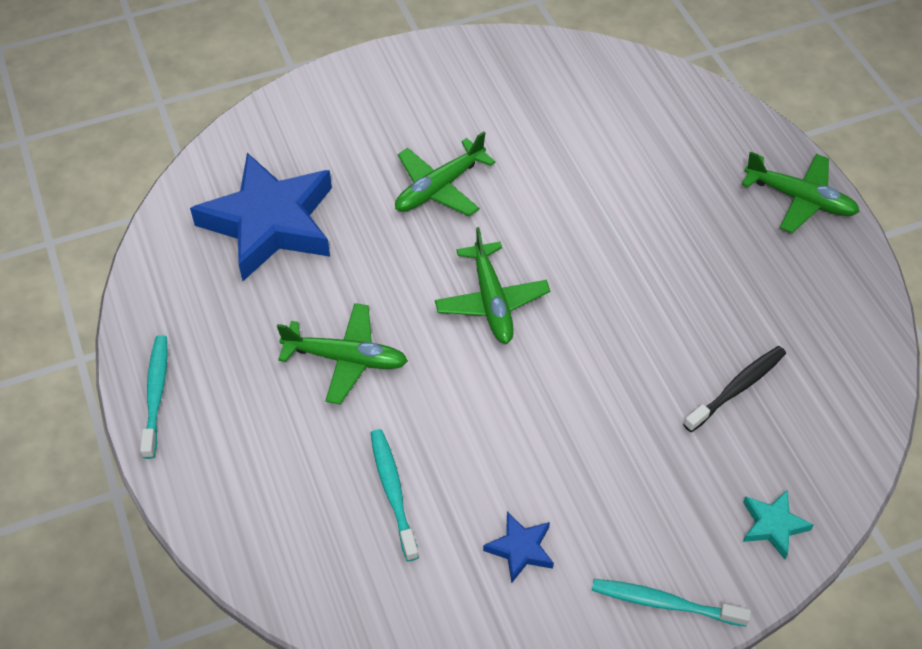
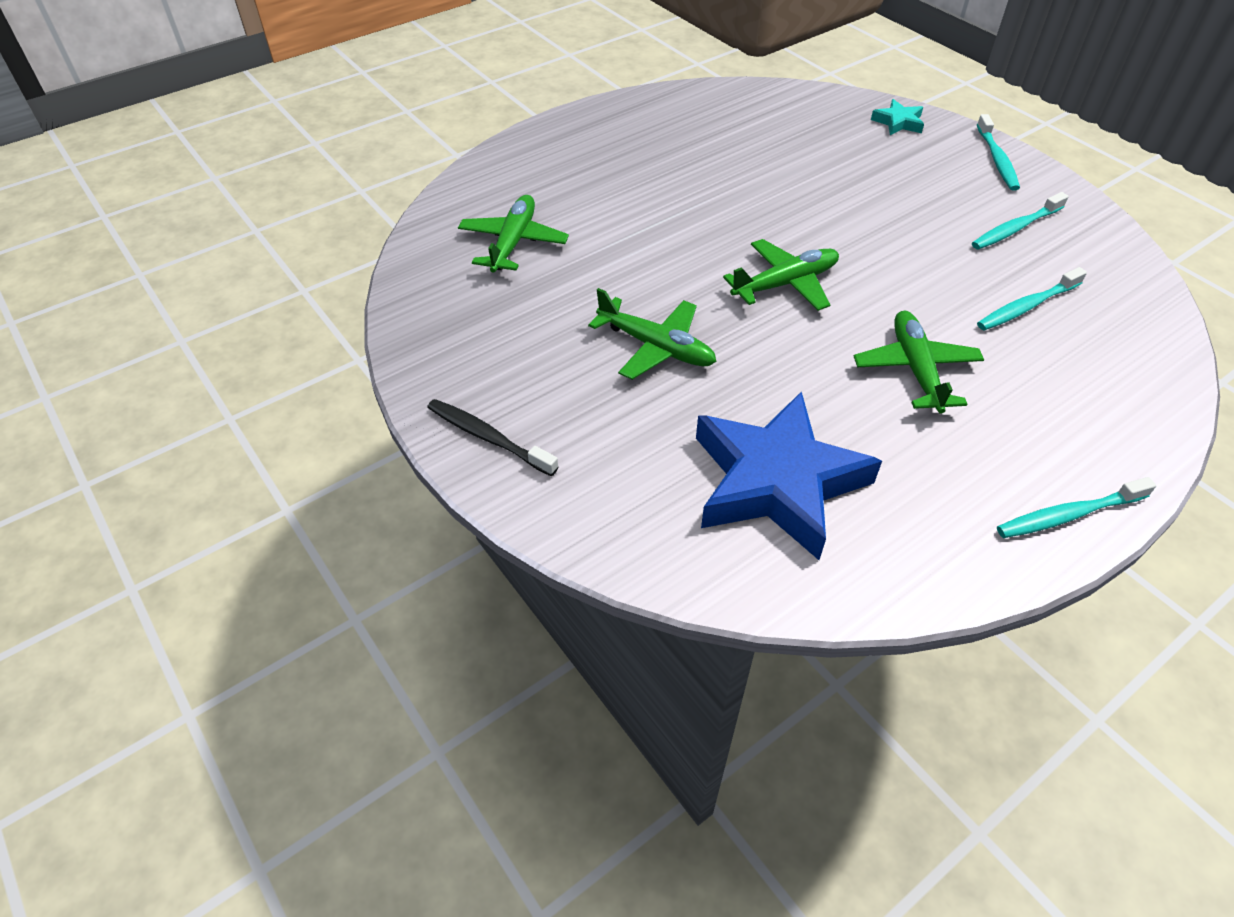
camera: 105 degrees left, 5 degrees down
(520, 549) = (1015, 228): blue star -> turquoise toothbrush
(737, 388) = (791, 145): black toothbrush -> black toothbrush (488, 437)
(800, 199) = (577, 130): green plane -> green plane (513, 242)

